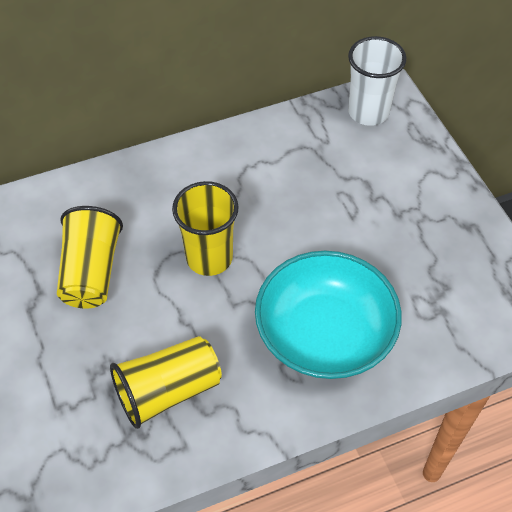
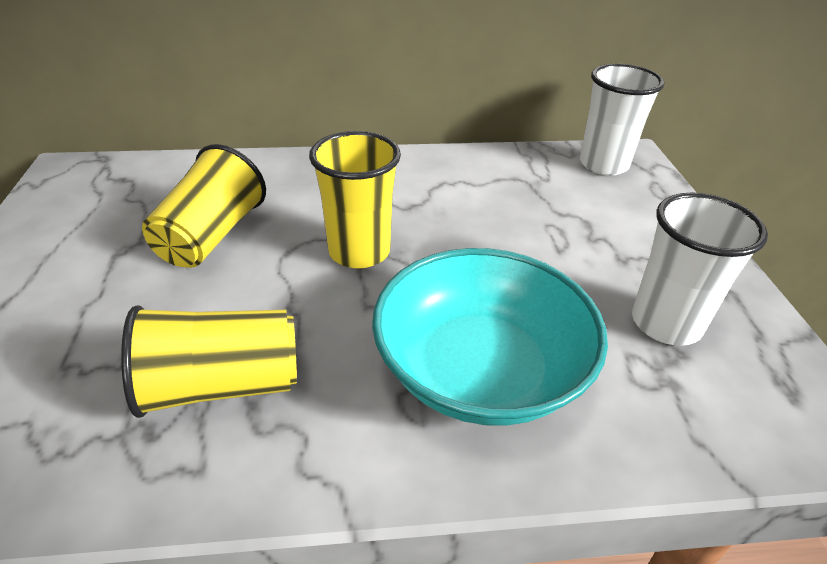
camera: 15 degrees right, 15 degrees down
(434, 265) = (666, 323): none -> white cup

